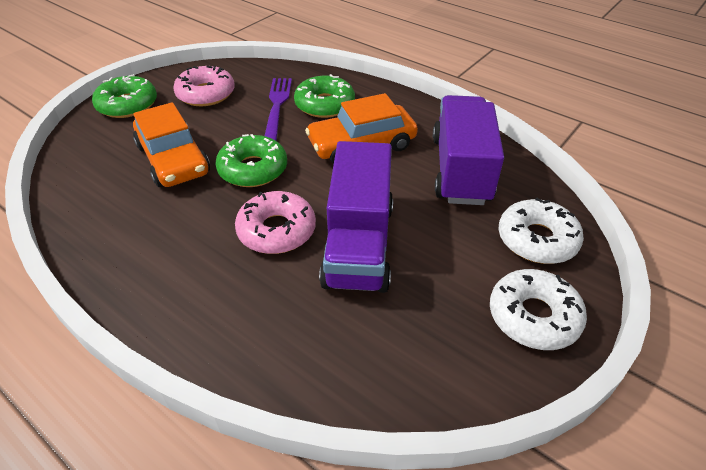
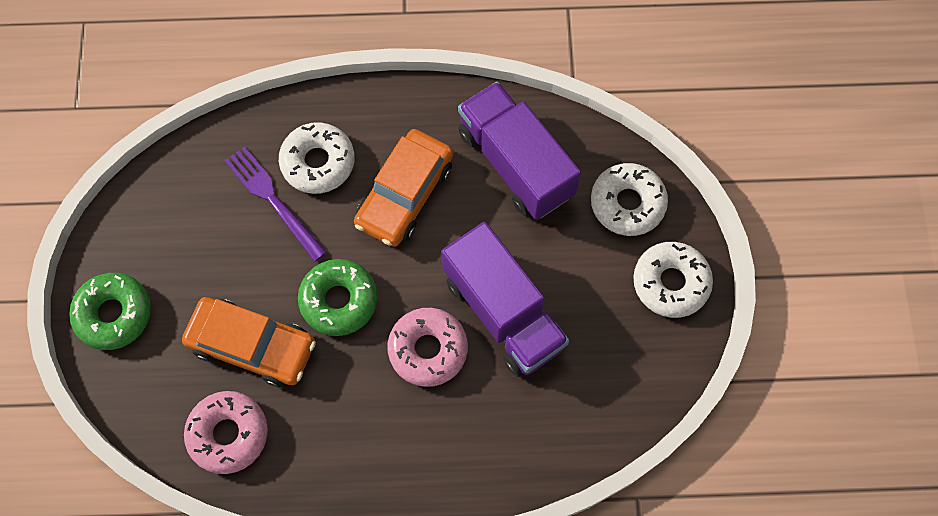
camera: 40 degrees left, 25 degrees up
(206, 94) = (178, 236): pink donut -> pink donut (228, 434)
(324, 104) = (318, 162): green donut -> white donut

